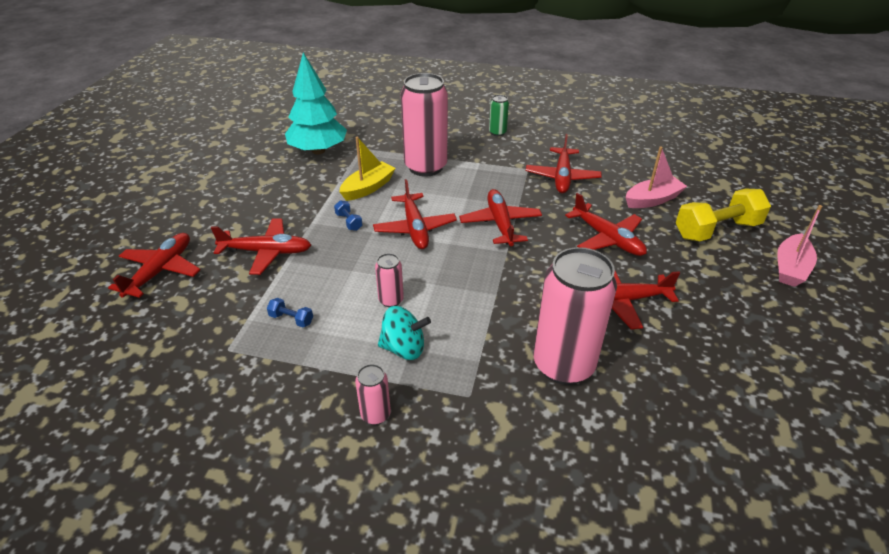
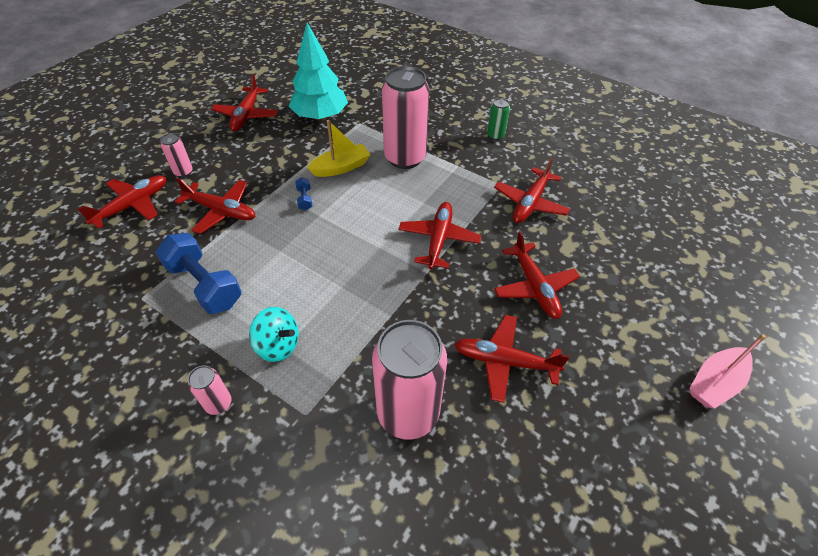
camera: 20 degrees right, 10 degrees up
(291, 319) = (204, 285): blue dumbbell -> blue dumbbell, size x2.33
(391, 300) = (295, 292): pink can -> pink can (183, 172)
(415, 228) = (358, 222): red plane -> red plane (246, 115)
(652, 200) = (609, 255): pink boat -> none
(717, 230) = (658, 311): yellow dumbbell -> none

